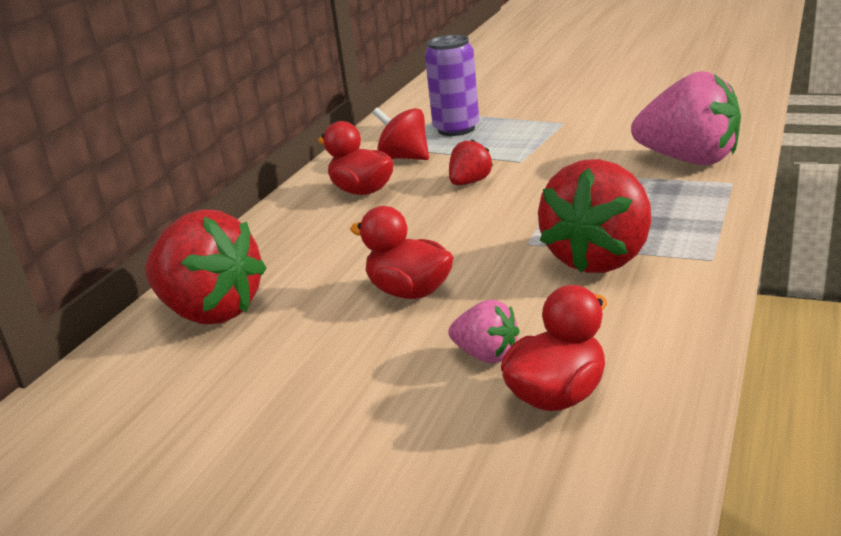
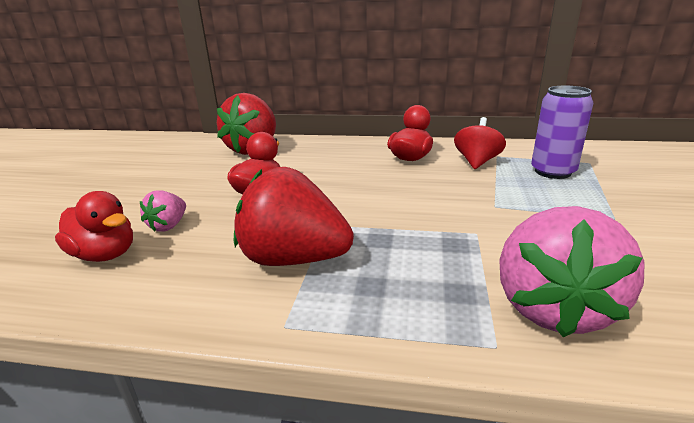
camera: 75 degrees right, 0 degrees up
(470, 182) = (437, 190): red strawberry -> none

